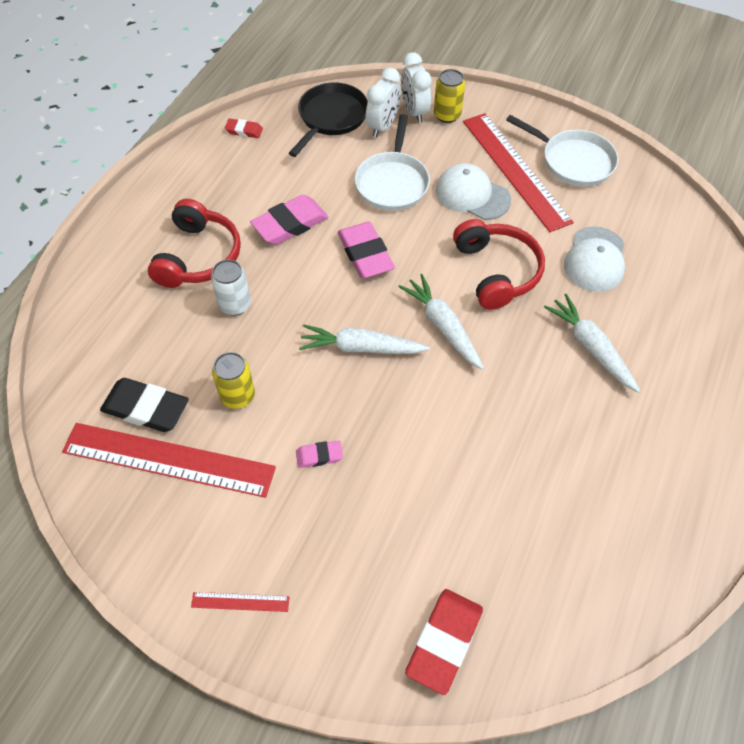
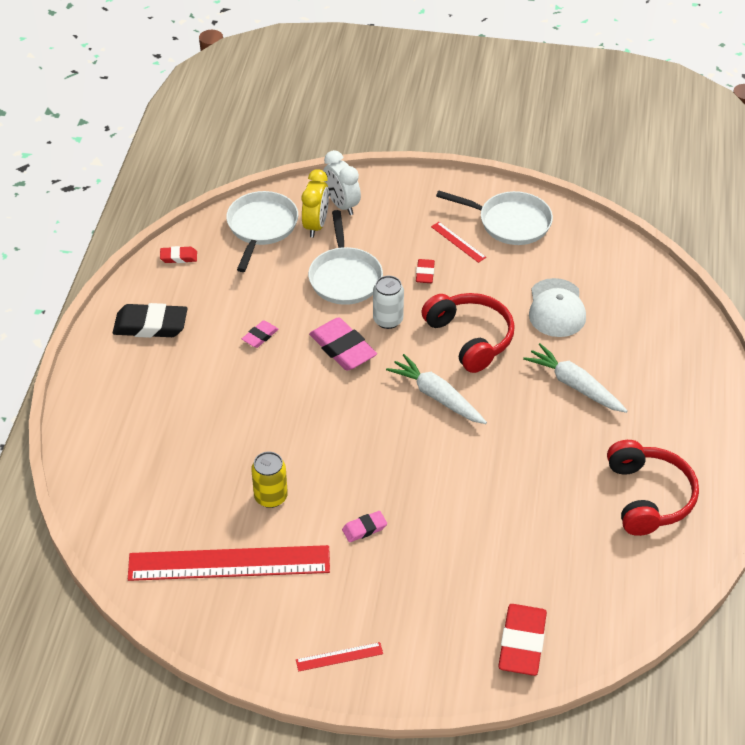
camera: 15 degrees left, 10 degrees down
(146, 408) = (189, 527): black eraser -> black eraser (150, 325)
(198, 256) = (182, 384): red headphones -> red headphones (648, 497)
(235, 305) = (236, 420): white can -> white can (388, 320)
(290, 224) = (260, 336): pink eraser -> pink eraser, size x0.52
(331, 118) = (261, 227): black pan -> white pan
(361, 348) = (369, 431): white carrot -> none
(383, 126) = (316, 225): white clock -> yellow clock
(447, 115) = (375, 202): yellow can -> none
(472, 195) = (425, 273): white cap -> red eraser
(515, 170) = (458, 242): red ruler -> red ruler, size x0.41

